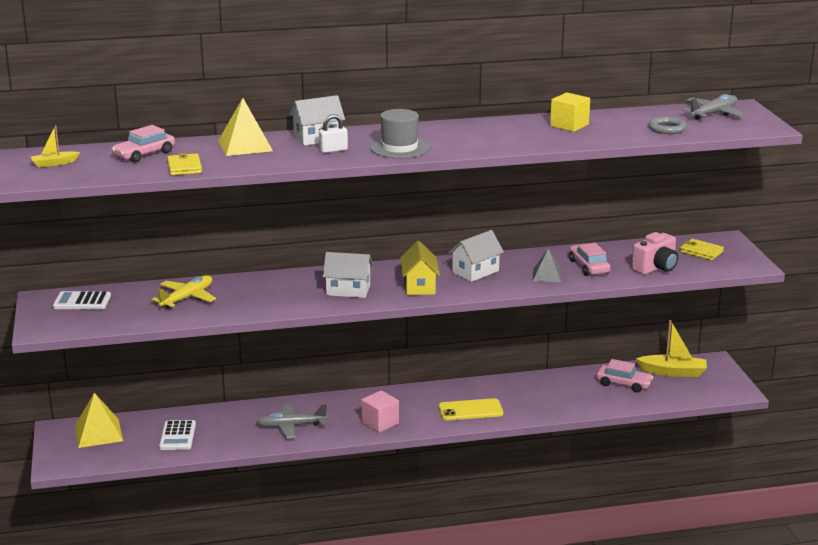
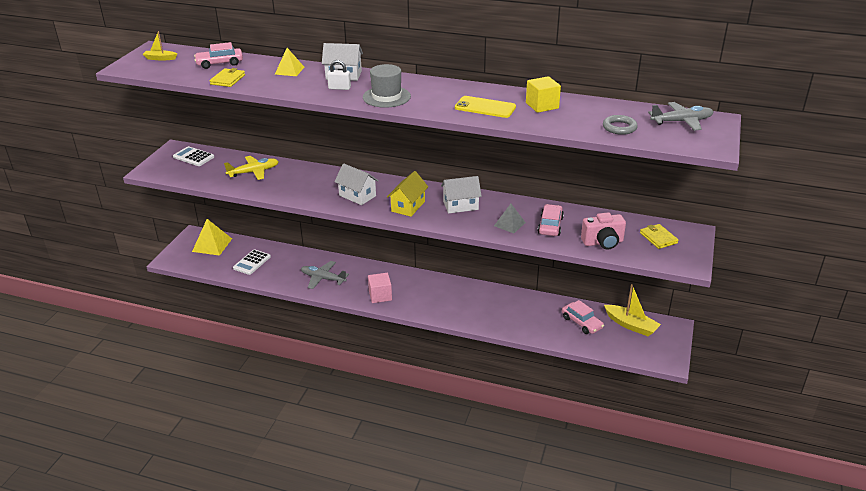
camera: 30 degrees right, 10 degrees up
(245, 145) = (289, 70): yellow pyramid -> yellow pyramid, size x0.64
(470, 410) = (449, 306): yellow phone -> yellow phone (485, 107)

